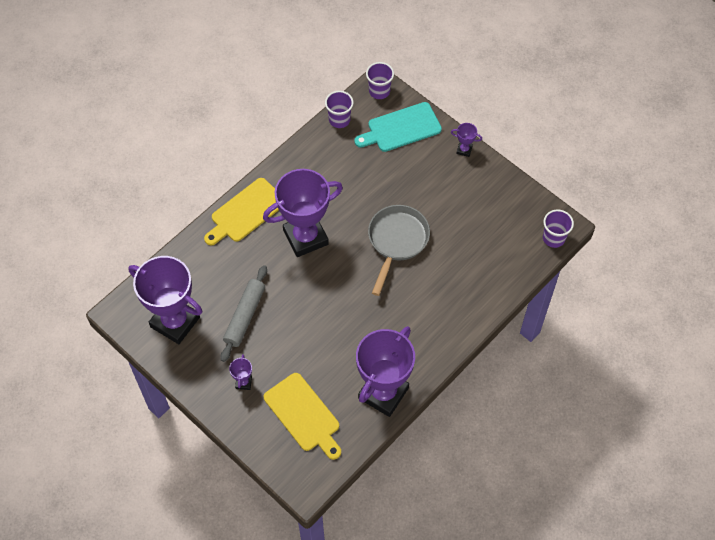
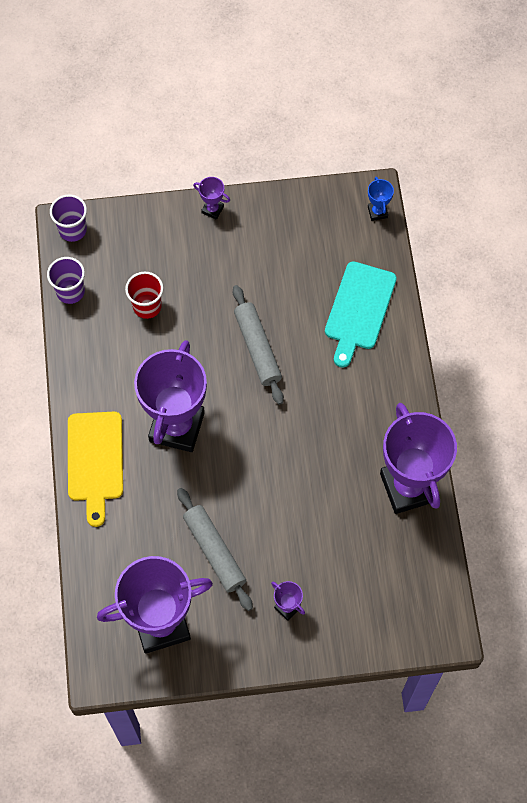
camera: 50 degrees left, 5 degrees up
(304, 415) = (370, 577): yellow cutting board -> none
(367, 164) = (147, 306): none -> red cup
(396, 241) = (257, 348): grey pan -> grey rolling pin
(401, 128) = (134, 244): turquoise cutting board -> turquoise cutting board (359, 310)
(464, 150) = (212, 210): purple trophy -> purple trophy turned 60 degrees clockwise
(553, 238) = (377, 212): purple cup -> blue trophy

